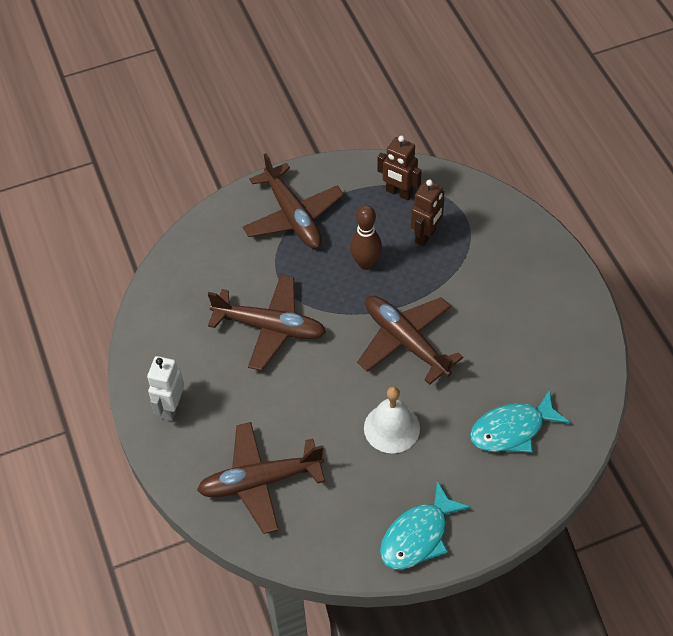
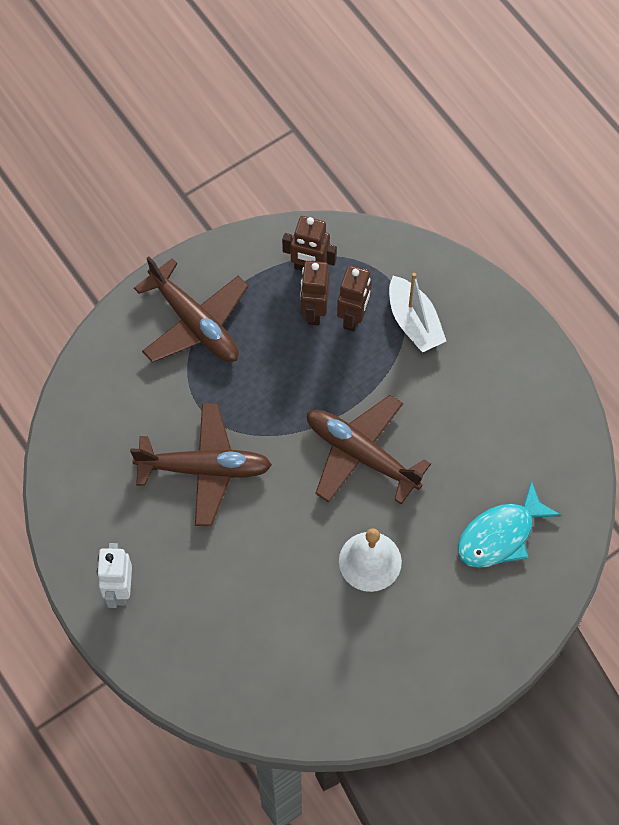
camera: 15 degrees left, 10 degrees up
(260, 481) = (241, 655): brown plane -> none
(366, 263) = (293, 366): brown bowling pin -> none
(394, 225) = (314, 311): none -> brown robot
(418, 535) = (427, 679): turquoise fish -> none
(476, 248) = (414, 322): none -> white boat

